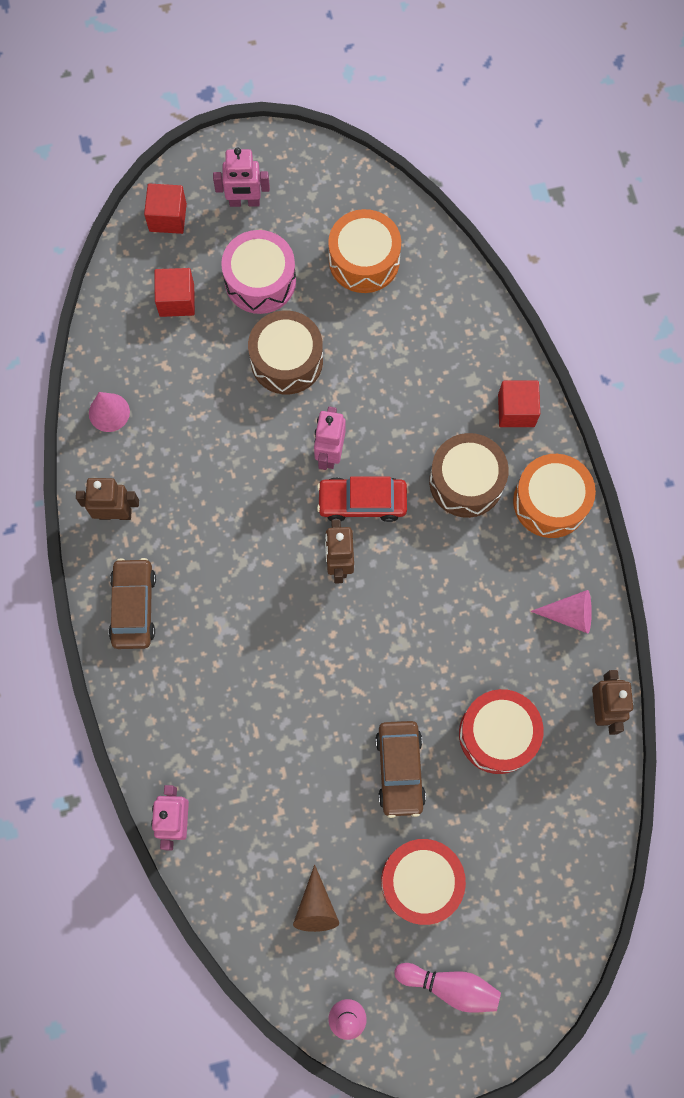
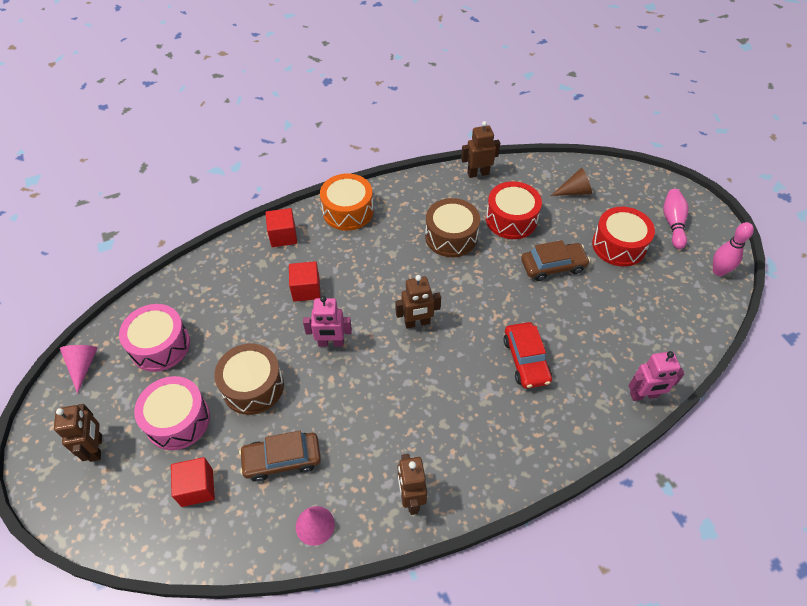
camera: 100 degrees left, 20 degrees down
(134, 606) = (489, 463): brown car -> brown car (282, 459)
(168, 217) = (107, 514): red cube -> red cube (306, 289)
(244, 202) = (96, 448): pink robot -> brown robot
(316, 907) = (662, 298): brown cone -> brown cone (574, 191)
(362, 502) = (367, 316): red car -> red car (526, 360)
(364, 260) = (160, 345): orange drum -> pink drum
(466, 481) = (341, 257): brown drum -> brown drum (451, 236)
(569, 614) = (422, 194): pink cone -> pink cone (83, 366)

